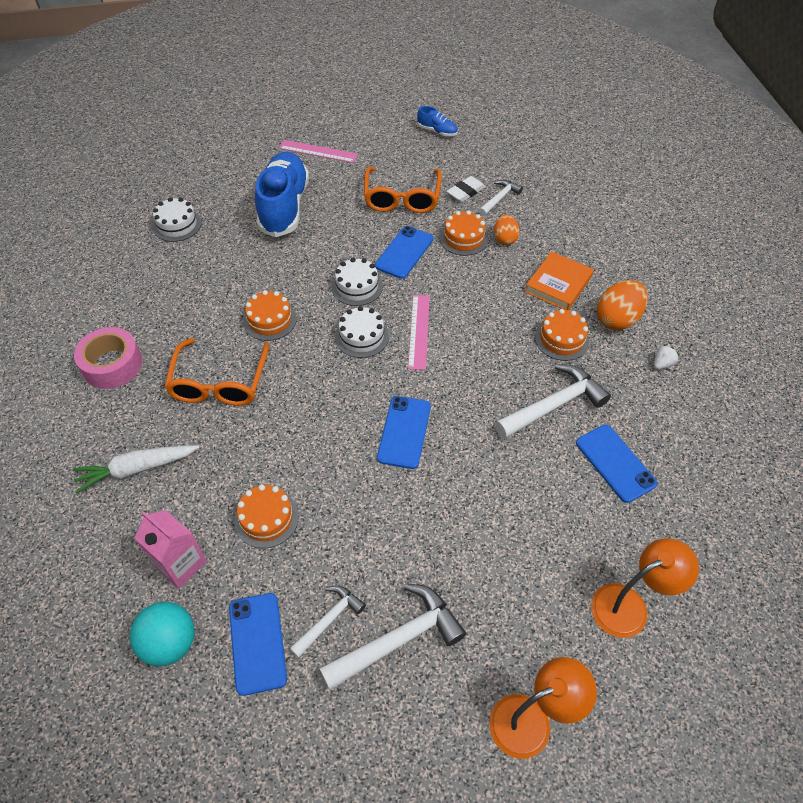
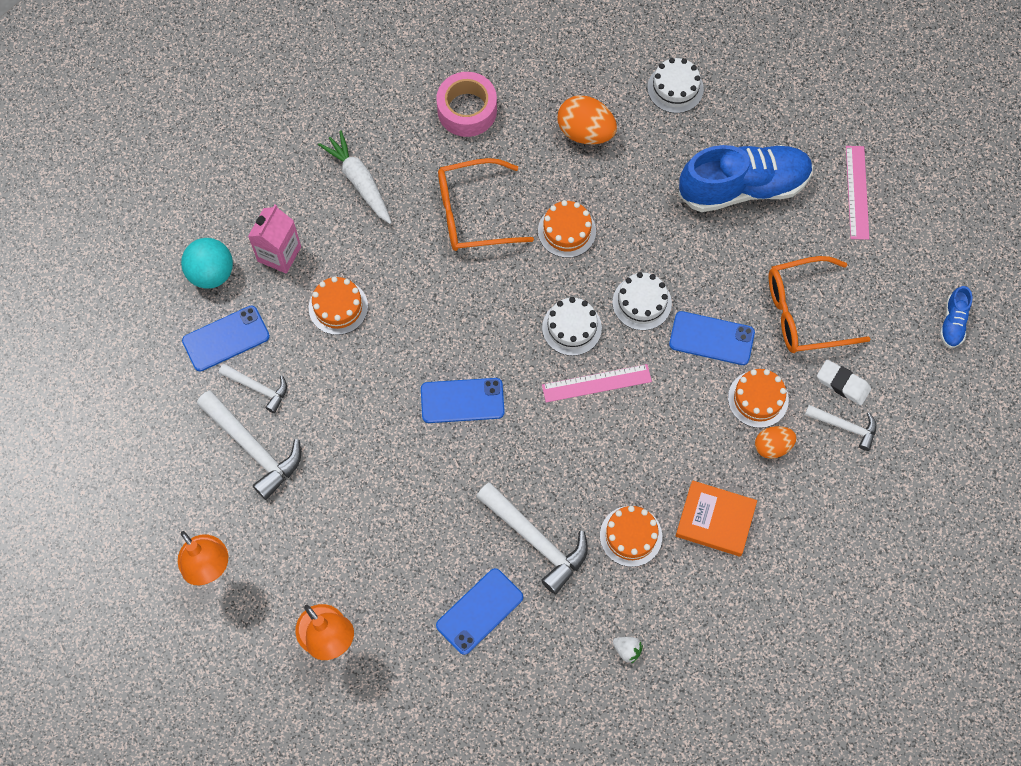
camera: 75 degrees right, 15 degrees up
(617, 319) = (680, 594): orange egg -> orange egg (585, 132)

